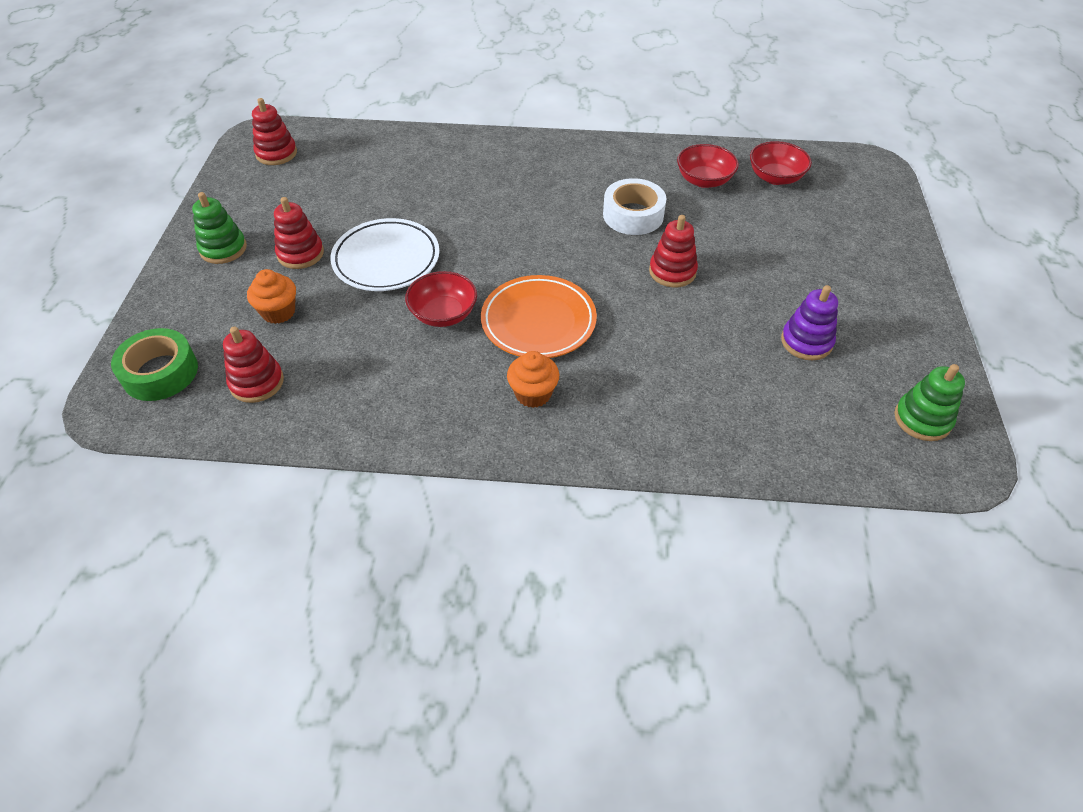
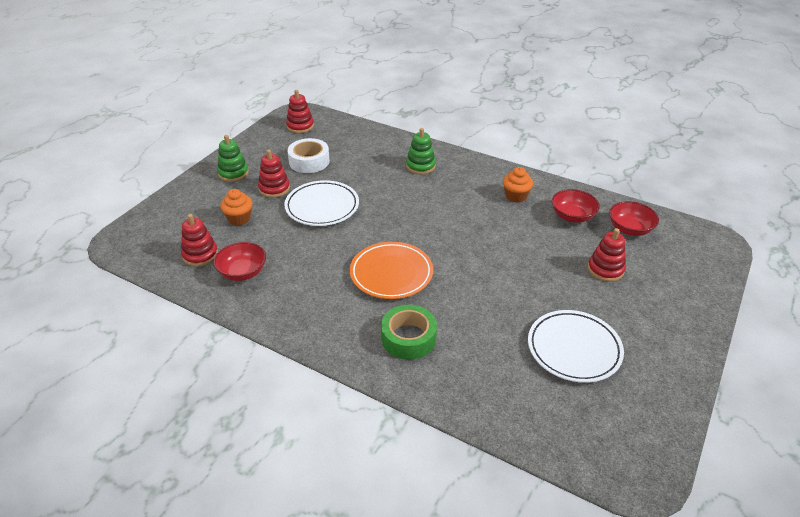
camera: 25 degrees right, 10 degrees down
(160, 372) = (154, 232): green tape -> green tape (408, 338)
(443, 314) = (334, 250): red bowl -> red bowl (242, 272)
(533, 394) = (356, 317): orange cupcake -> orange cupcake (516, 196)
(633, 215) = (503, 225): white tape -> white tape (309, 161)
(672, 271) = (506, 270): red stacking toy -> red stacking toy (605, 269)
(806, 342) = (574, 349): purple stacking toy -> white plate
(922, 419) = (629, 435): green stacking toy -> green stacking toy (420, 166)

